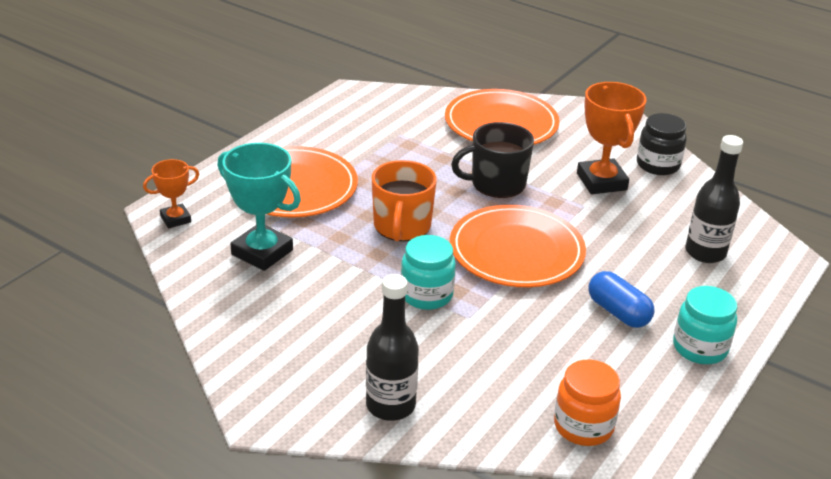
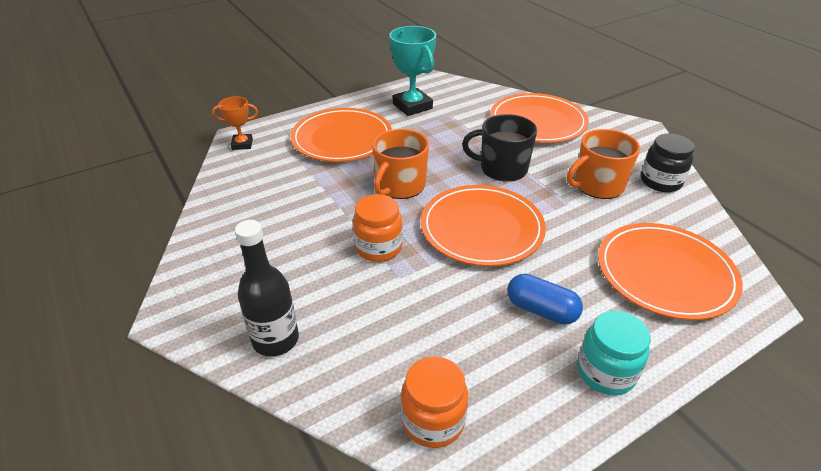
camera: 25 degrees right, 5 degrees up
(262, 252) = (280, 182): turquoise trophy -> turquoise trophy (412, 106)
(426, 295) = (378, 247): turquoise jar -> orange jar
(601, 182) = (597, 185): orange trophy -> orange mug
(618, 312) = (541, 310): blue capsule -> blue capsule turned 45 degrees counterclockwise
(705, 252) = (665, 273): black bottle -> orange plate

